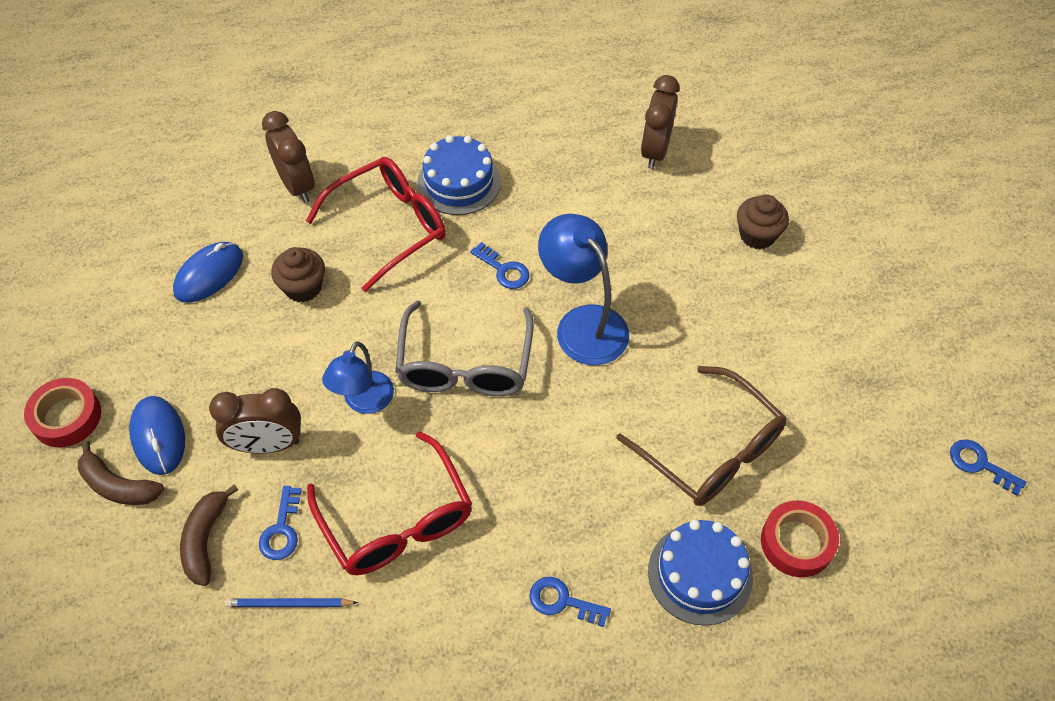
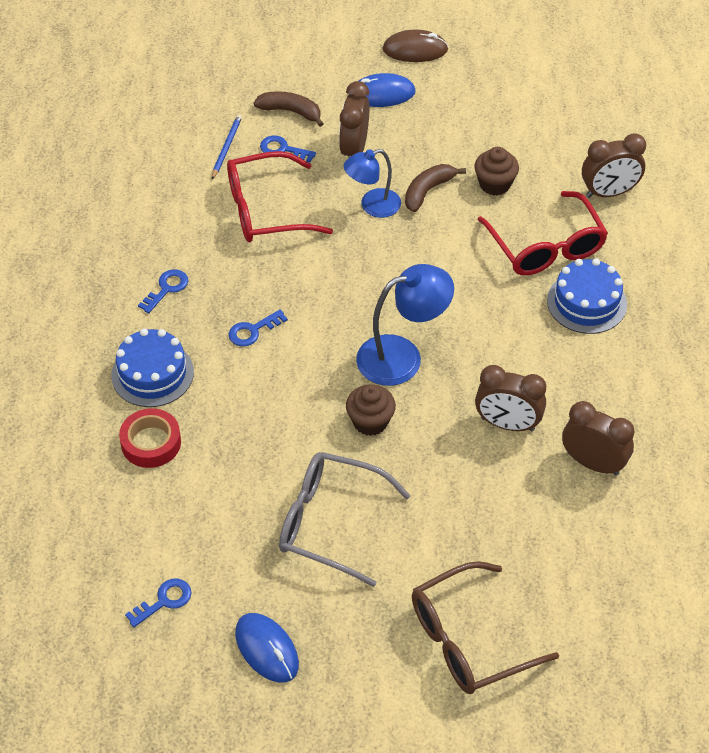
camera: 105 degrees right, 5 degrees down
(66, 417) = (415, 50): red tape -> brown mouse
(118, 485) = (349, 72): brown banana -> brown banana (428, 191)
(209, 274) = (524, 131): blue mouse -> blue mouse (267, 649)
(364, 402) = (372, 206): blue lamp -> blue lamp turned 60 degrees counterclockwise
(465, 365) = (386, 271): grey glasses -> grey glasses (330, 523)
(504, 270) = (476, 315): blue key -> blue key (253, 331)
(636, 220) = (507, 424): none -> brown clock
(711, 450) = (250, 411): brown glasses -> brown glasses (468, 640)
(757, 235) = (463, 516): brown cupcake -> brown cupcake (370, 421)

